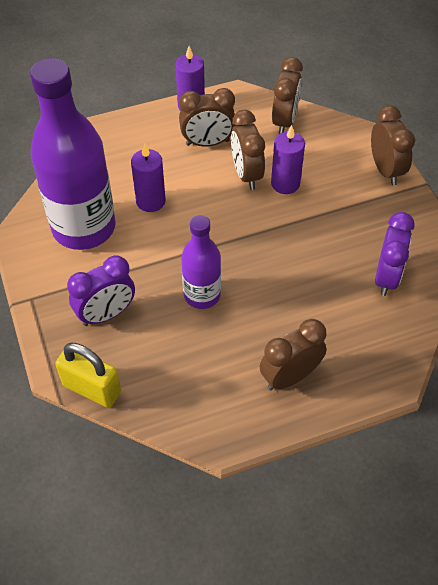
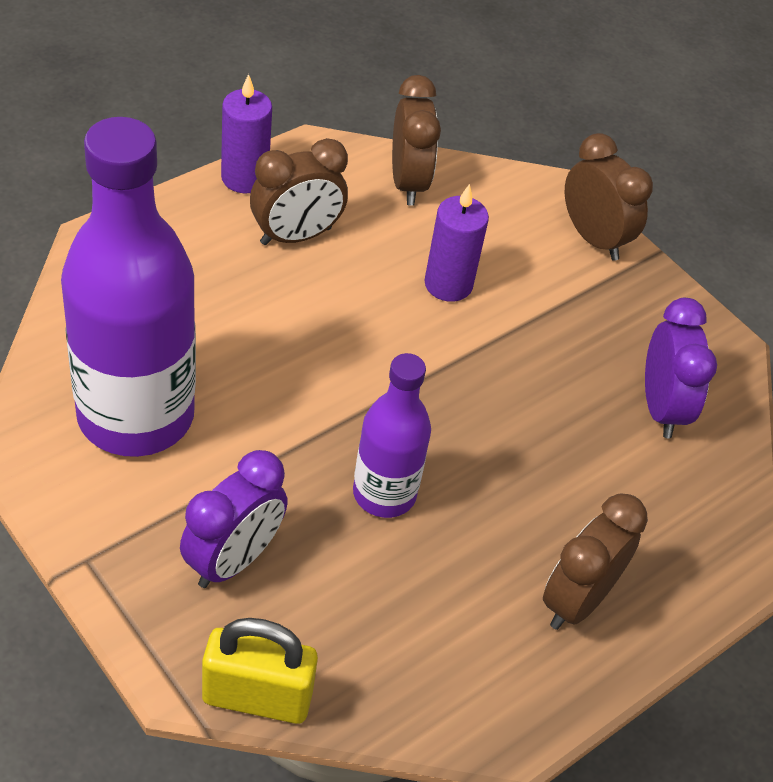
camera: 25 degrees left, 5 degrees down
(150, 201) = (236, 350): purple candle -> none
(246, 174) = (380, 279): brown clock -> none

